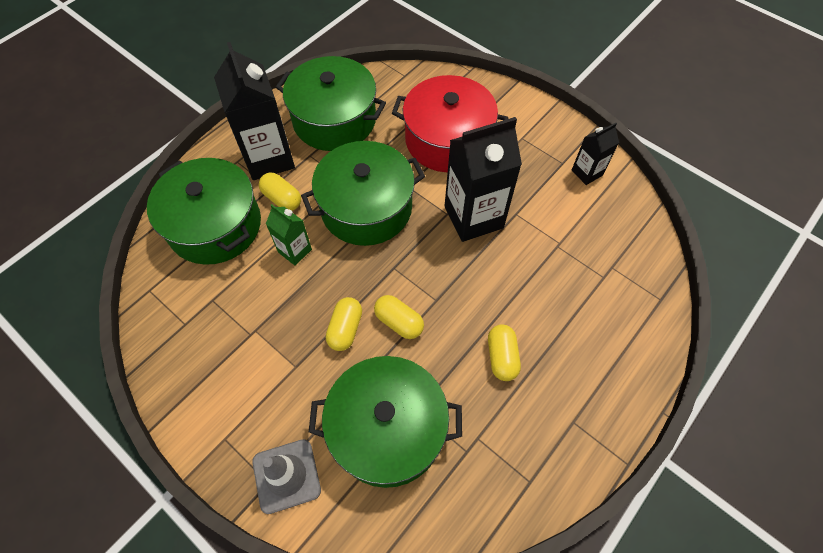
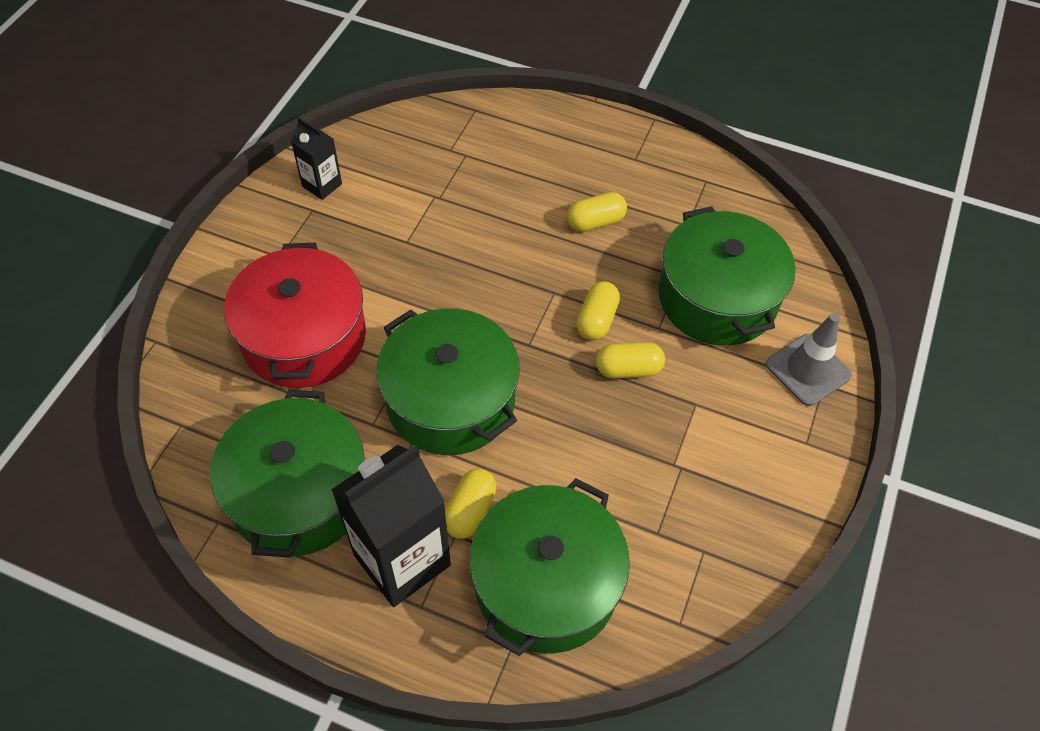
camera: 110 degrees left, 5 degrees down
(295, 251) = (547, 462): green carton -> none
(473, 217) = (425, 281): black carton -> none

